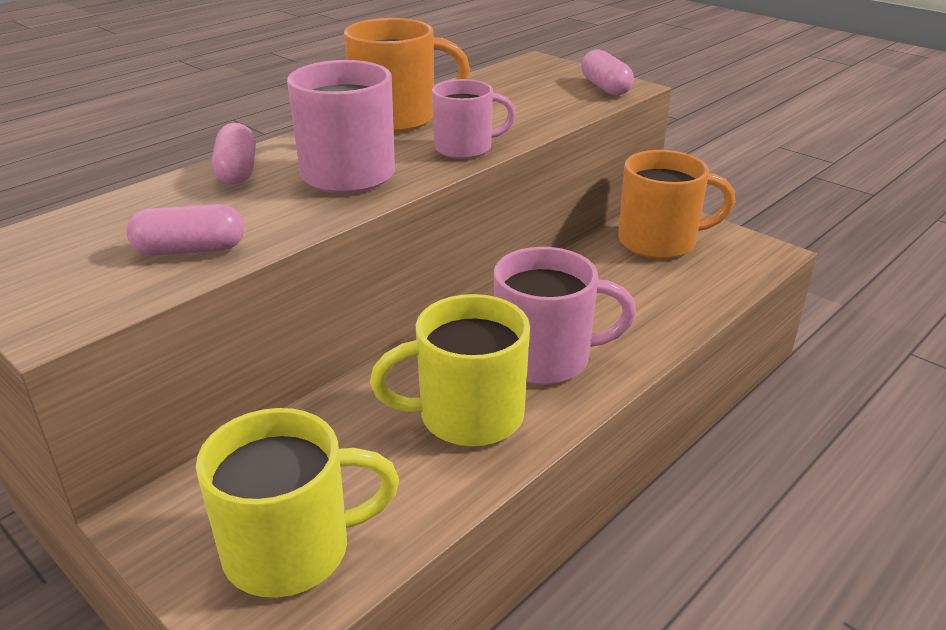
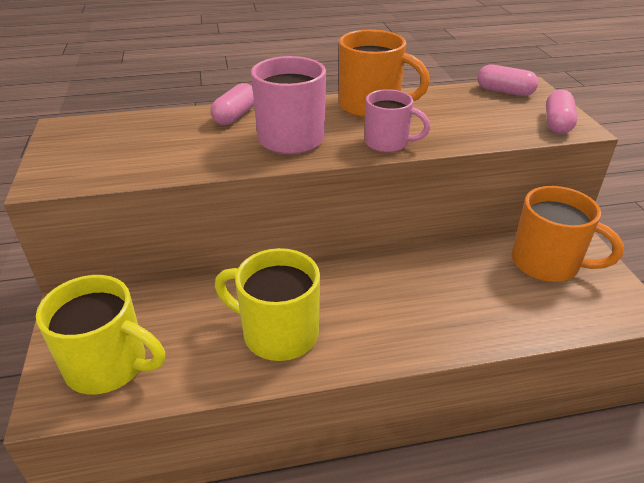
camera: 35 degrees right, 5 degrees up
(190, 250) = (152, 160): pink capsule -> pink capsule (504, 91)
(545, 358) = (367, 317): pink mug -> none

